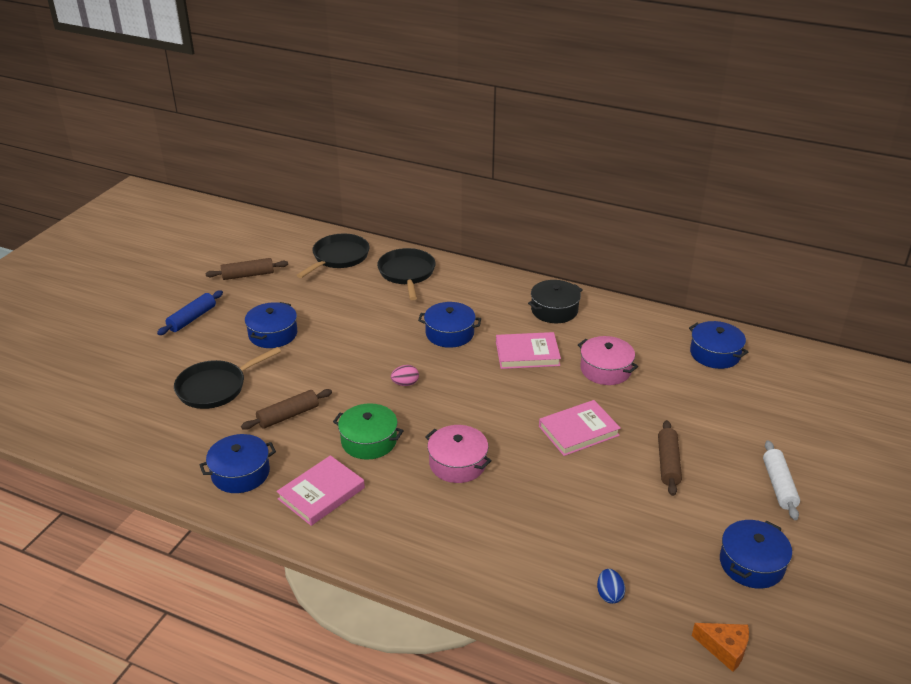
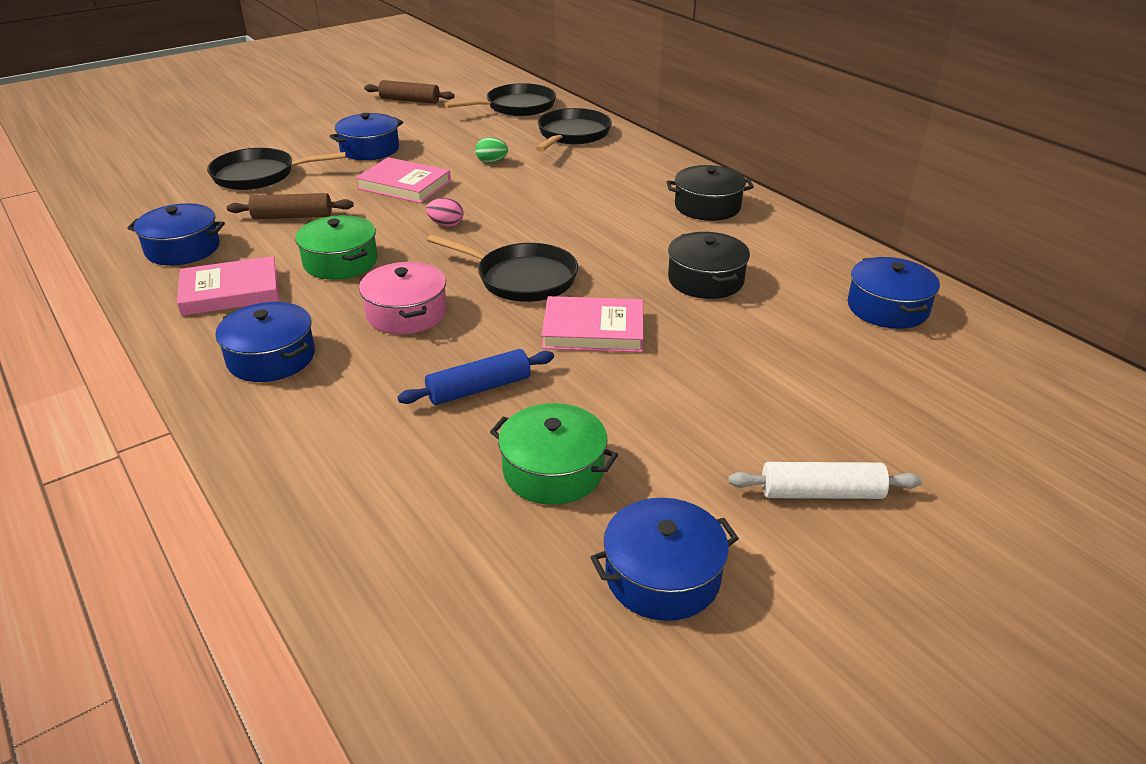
camera: 30 degrees right, 0 degrees up
(192, 318) = (314, 120): blue rolling pin -> blue rolling pin (479, 389)
(377, 317) = (492, 162): none -> green egg
(449, 333) = (553, 195): blue pot -> blue pot (271, 358)
(499, 409) = (521, 278): none -> black pan
(527, 354) = (622, 237): pink book -> pink book (404, 185)
(605, 370) = (705, 280): pink pot -> black pot
(609, 594) = (410, 523): blue egg -> none
(647, 531) = (553, 470): none -> green pot
(668, 463) = (675, 405): brown rolling pin -> none
(724, 649) = (489, 671): orange cheese -> none
(779, 485) = (821, 493): white rolling pin -> white rolling pin turned 60 degrees clockwise

